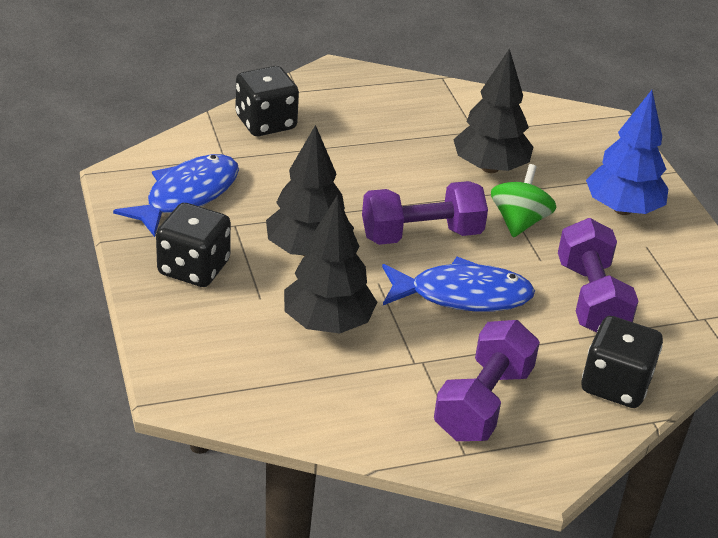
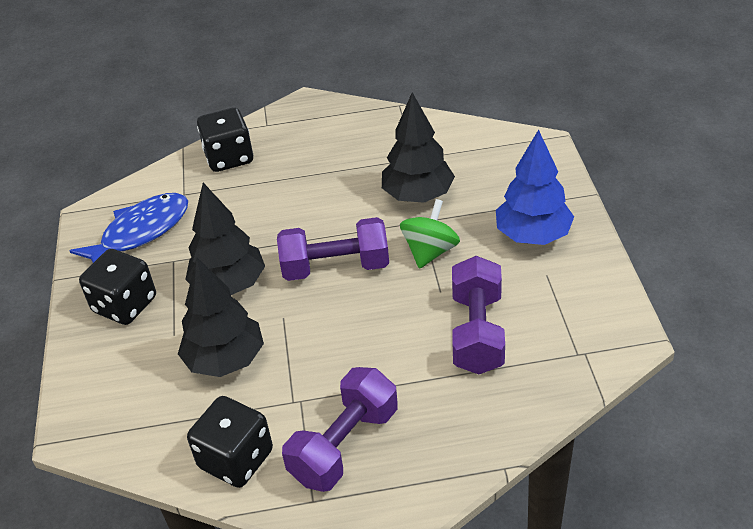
camera: 15 degrees right, 5 degrees up
(462, 295) = (356, 330): blue fish -> none
(615, 385) = (477, 427): black dice -> black dice (236, 459)

